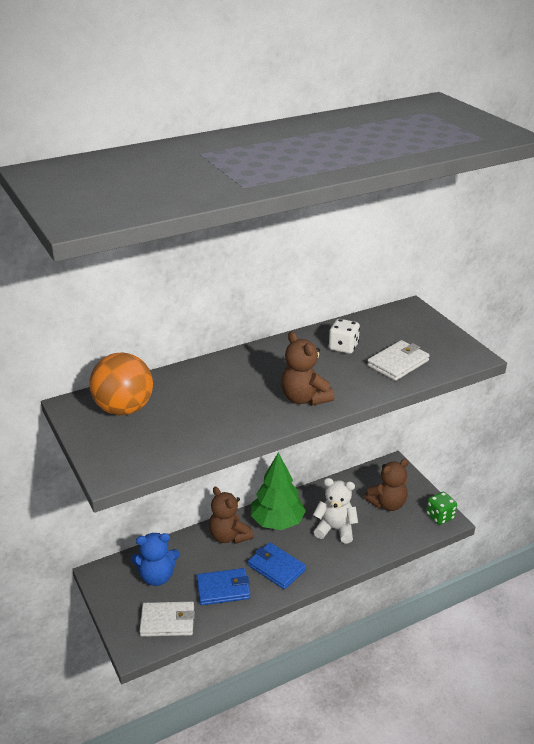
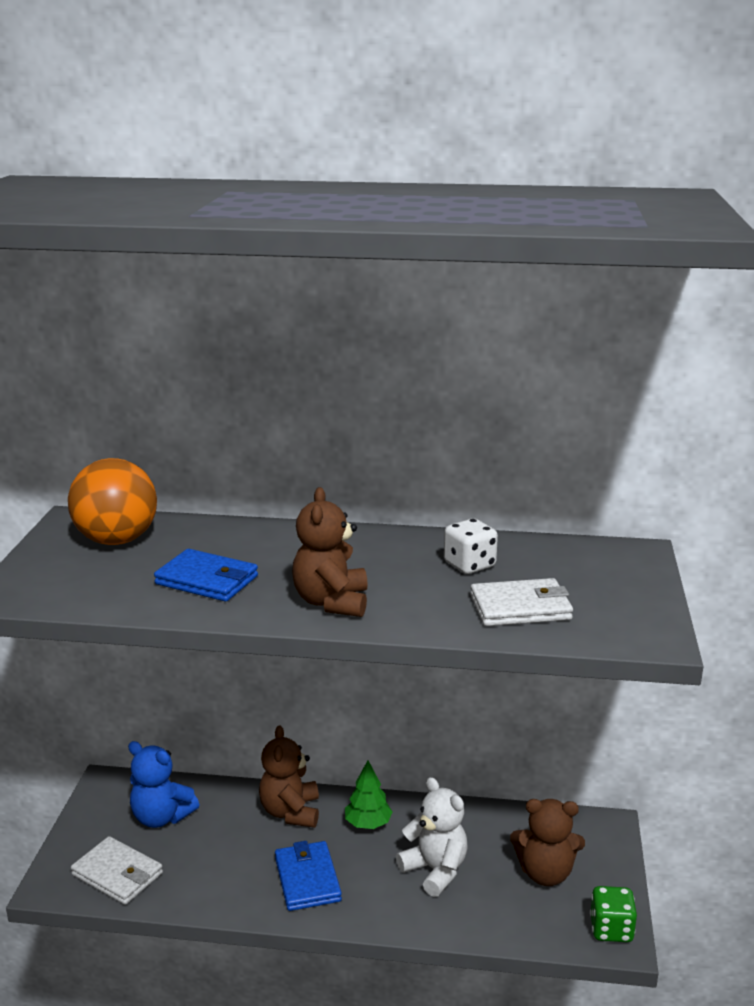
camera: 35 degrees right, 10 degrees down
(223, 589) = (217, 871): blue wallet -> blue wallet (207, 580)
(277, 522) = (368, 824): green tree -> green tree, size x0.56

